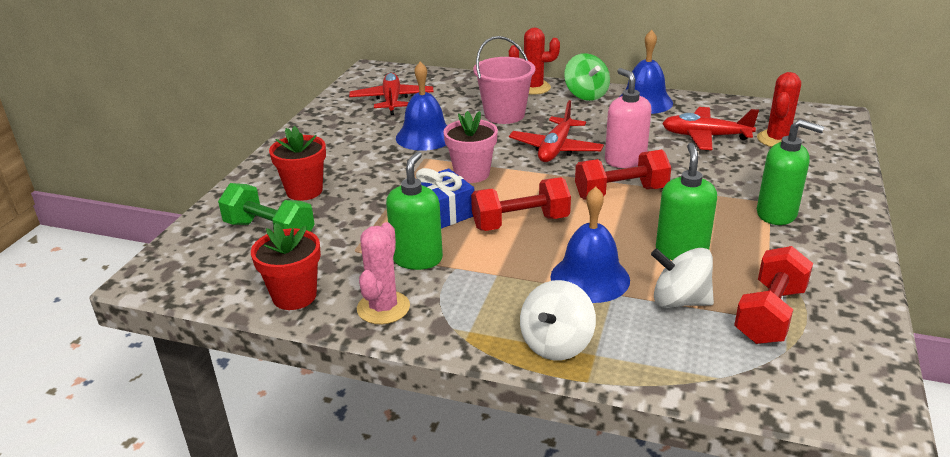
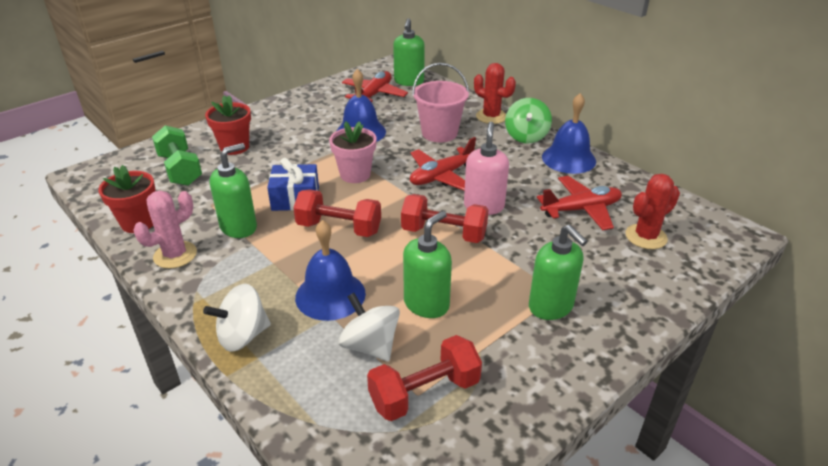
camera: 30 degrees right, 5 degrees up
(412, 80) = (409, 81): none -> green soap dispenser
(705, 136) = (581, 210): red plane -> red plane turned 120 degrees clockwise

